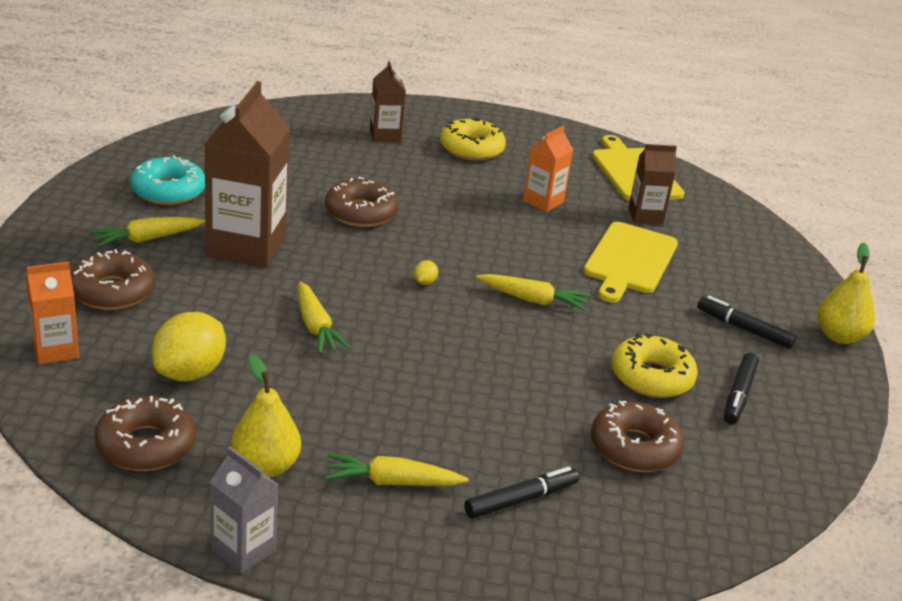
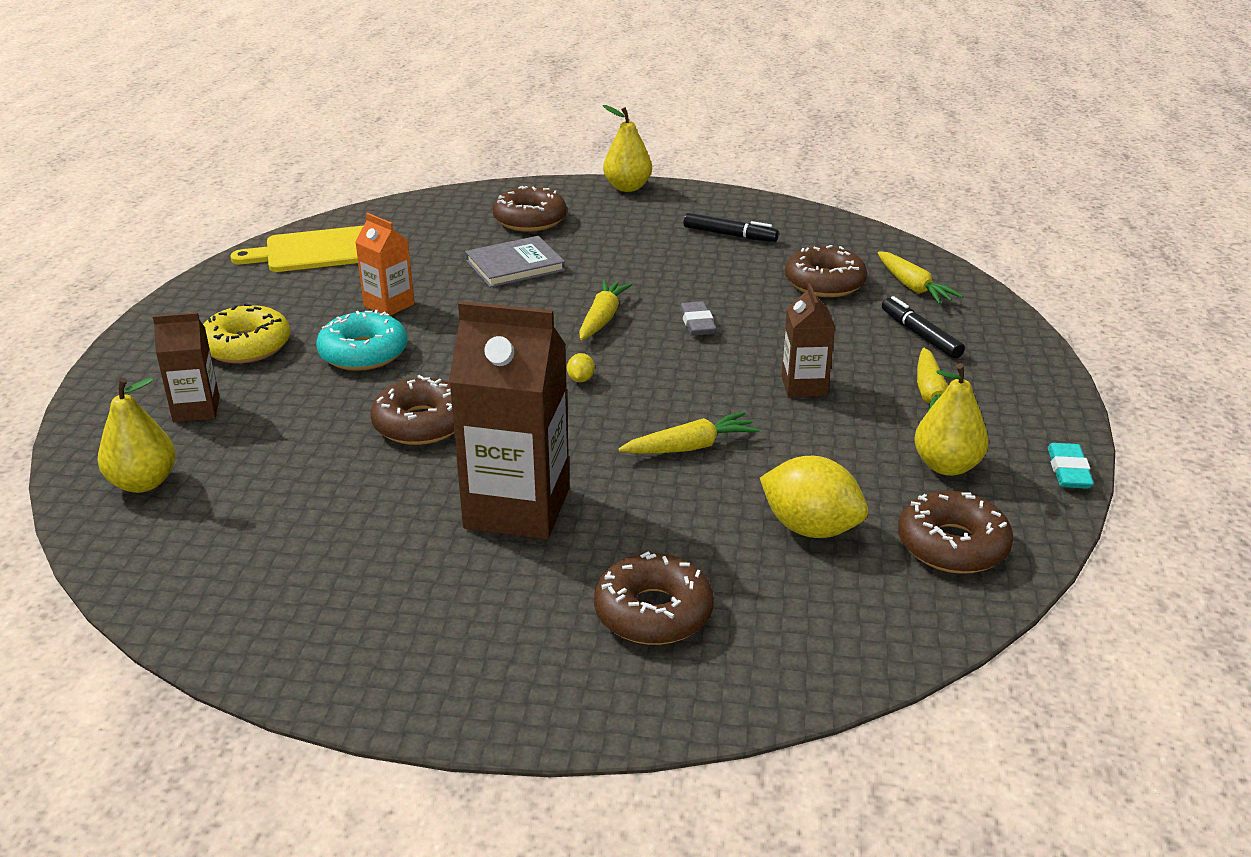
camera: 85 degrees left, 0 degrees up
(55, 350) = (804, 643): orange carton -> none
(147, 239) = (508, 597): yellow carrot -> yellow carrot (913, 287)
(168, 191) = (360, 593): turquoise donut -> turquoise donut (363, 353)
(243, 550) = (1068, 471): grey carton -> turquoise eraser
(301, 124) = (143, 483): none -> yellow pear
(424, 282) = (581, 379): yellow lemon -> yellow lemon turned 75 degrees clockwise
(530, 352) = (697, 323): none -> grey eraser
(629, 260) = (515, 265): yellow cutting board -> grey book
(645, 216) = (420, 251): brown carton -> brown carton (804, 386)
(651, 377) = (718, 269): yellow donut -> none
(732, 273) = (530, 220): none -> brown donut
(744, 329) = (626, 223): black marker -> none

